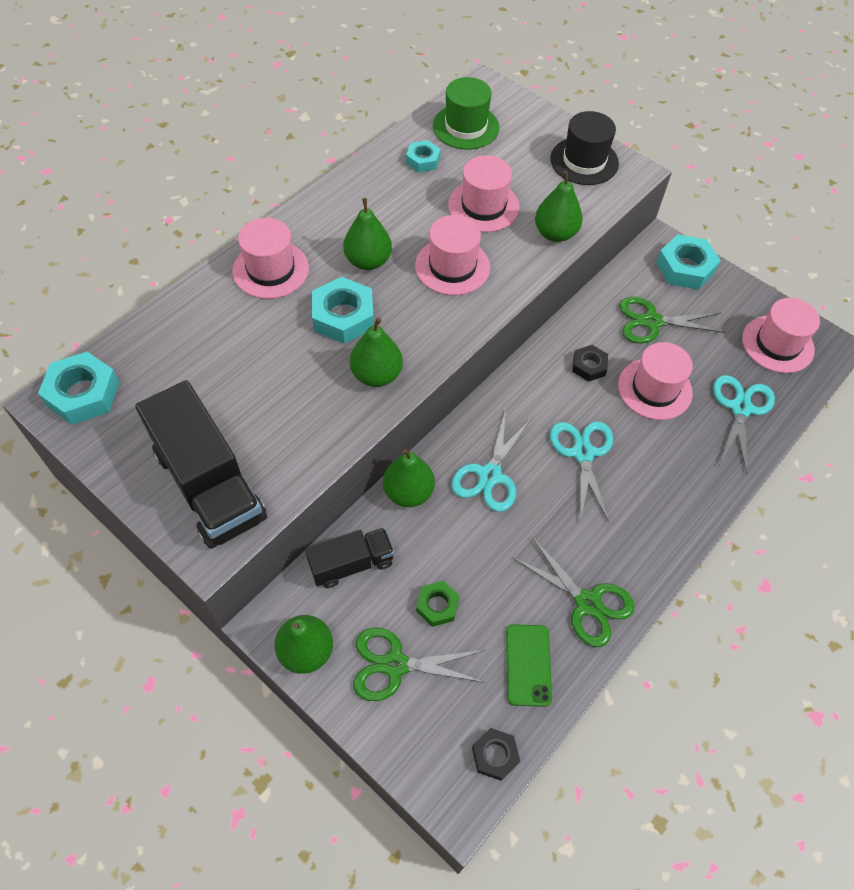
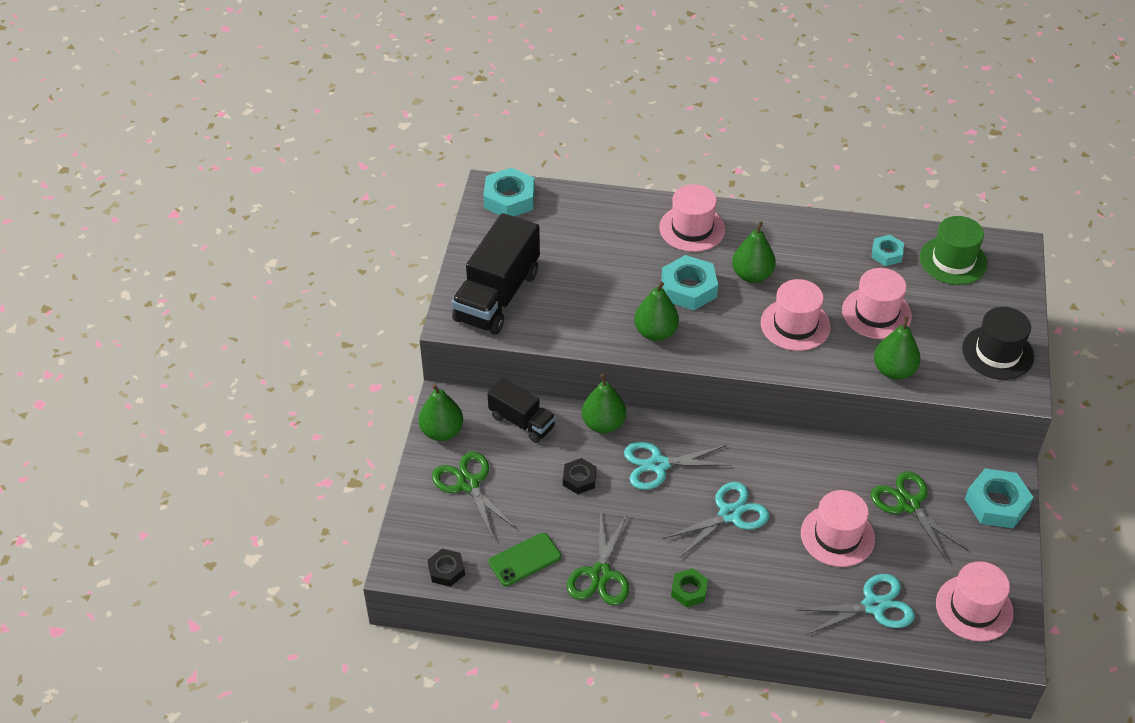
camera: 60 degrees right, 10 degrees down
(437, 606) = (528, 485): green nut -> green nut (689, 590)
(589, 366) = (819, 481): black nut -> black nut (579, 479)

